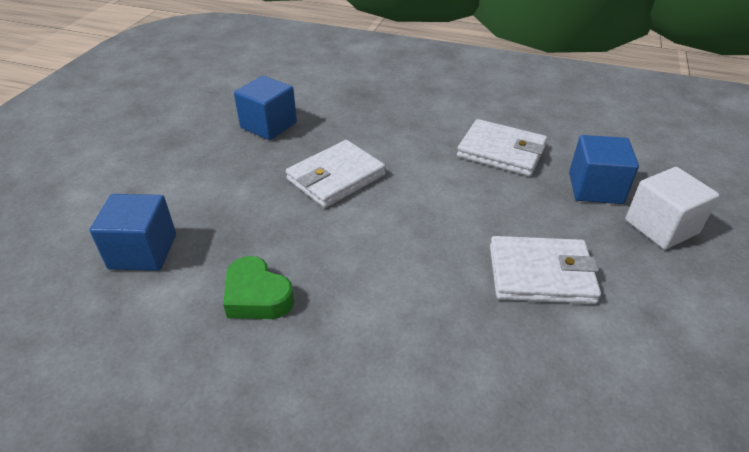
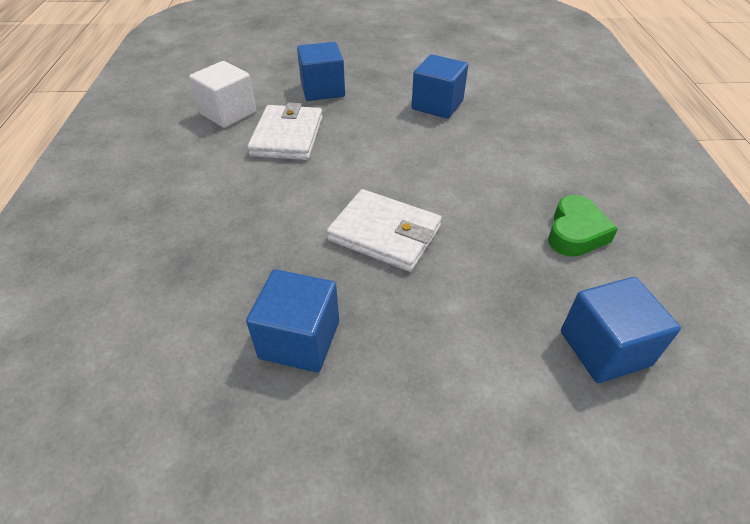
camera: 110 degrees left, 5 degrees up
(540, 274) = (437, 105): white wallet -> blue cube
(661, 227) = (355, 66): white cube -> white cube (228, 113)

